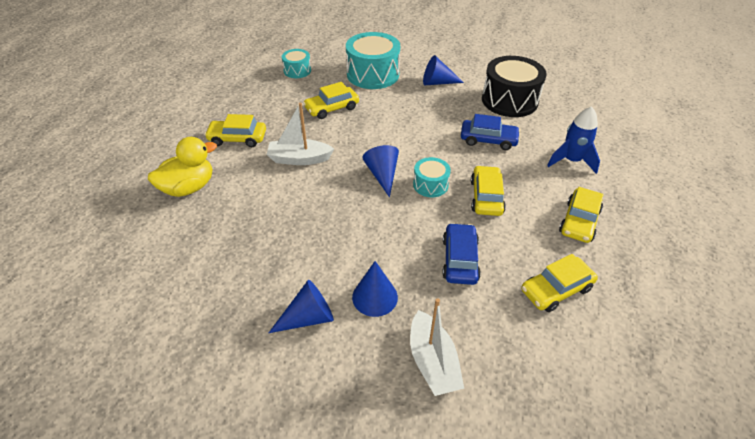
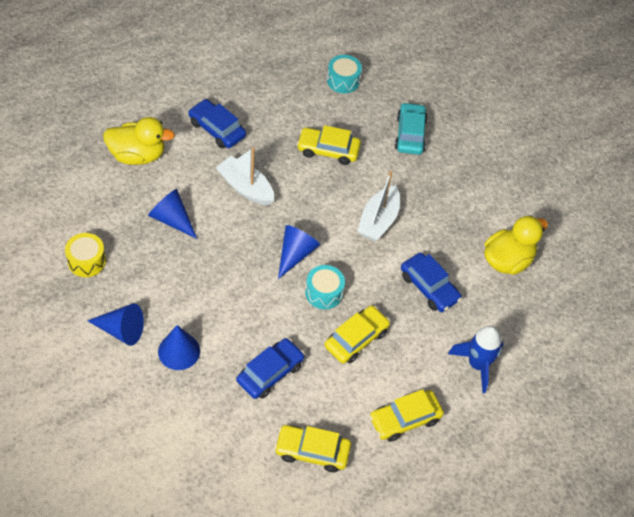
camera: 35 degrees right, 10 degrees up
(219, 287) = (86, 261): none -> yellow drum
(237, 138) = (217, 129): yellow car -> blue car
(373, 74) = (410, 134): turquoise drum -> turquoise car
(432, 361) = (167, 425): white boat -> white boat (378, 220)
(437, 82) = (462, 188): blue cone -> blue cone (172, 219)
(509, 100) = (507, 260): black drum -> yellow duck

